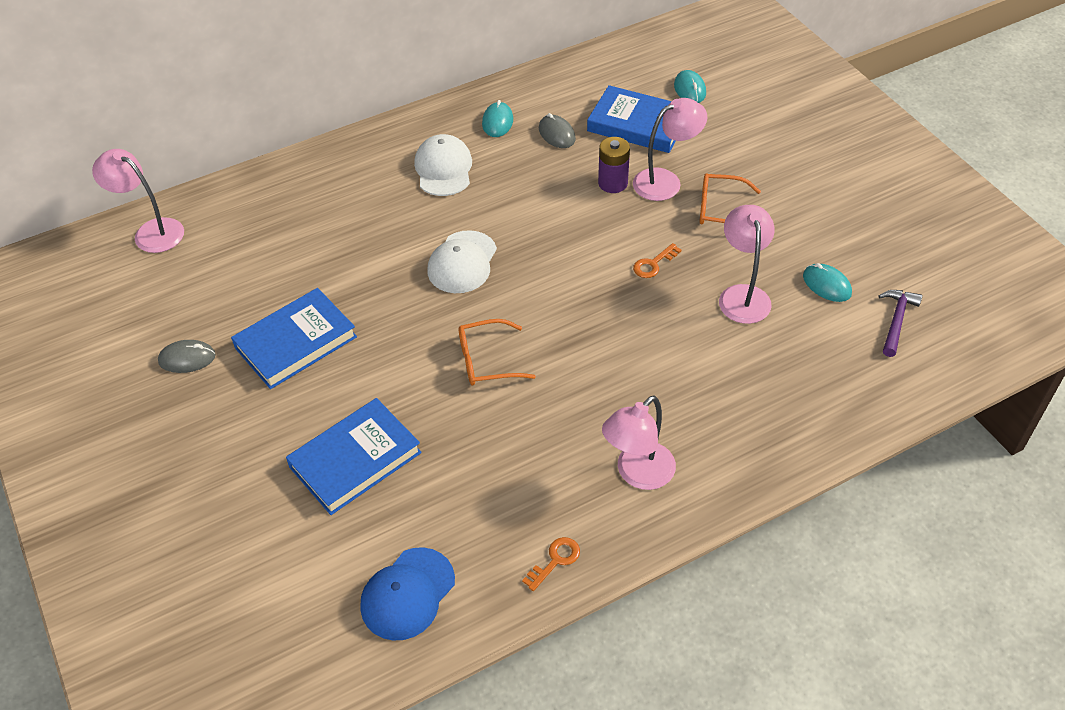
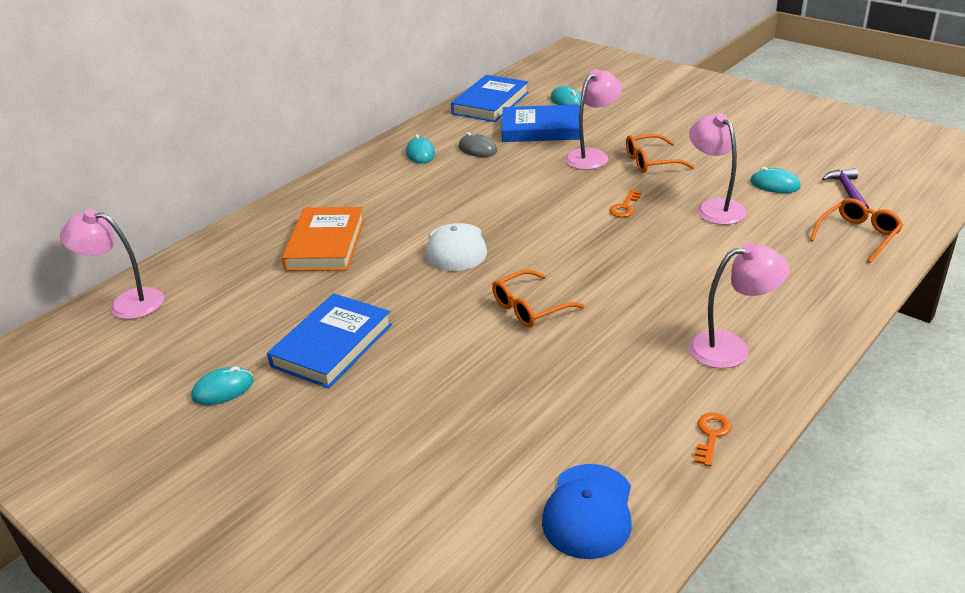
camera: 20 degrees left, 15 degrees down
(187, 358) = (223, 389): grey mouse -> turquoise mouse
(348, 217) = (325, 244): none -> orange book
(355, 460) = (455, 418): blue book -> blue book (490, 103)
(443, 169) = (393, 192): white cap -> none
(613, 183) = (549, 167): purple battery -> none
(637, 474) = (731, 348): pink lamp -> pink lamp turned 120 degrees counterclockwise
(861, 383) = (858, 235): none -> orange glasses

